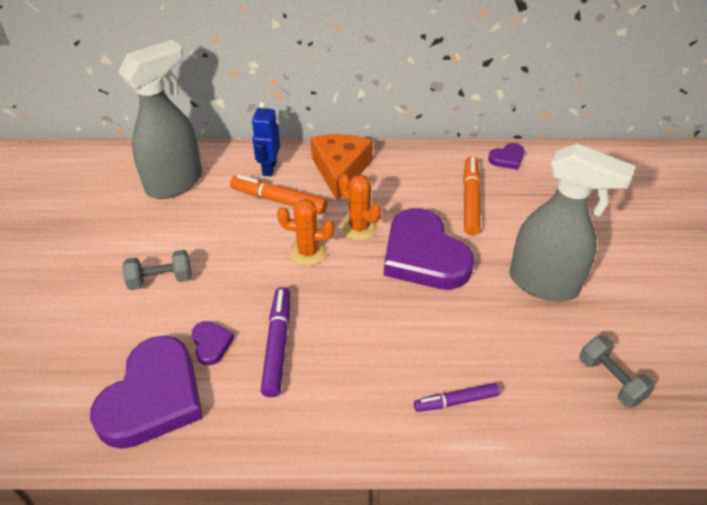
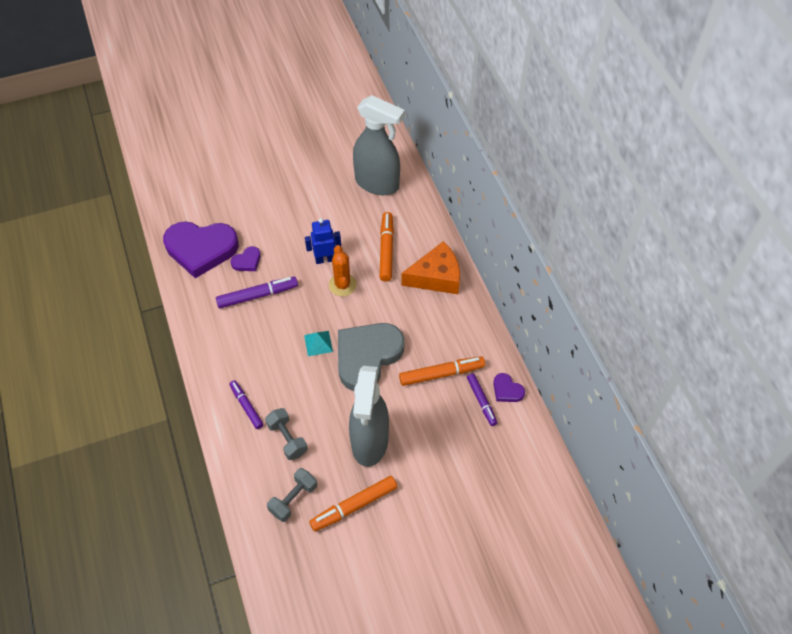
camera: 70 degrees right, 10 degrees up
(160, 280) = (287, 214): grey dumbbell -> grey dumbbell (287, 439)
(269, 168) = (418, 231): blue robot -> blue robot (325, 259)
(359, 228) = (379, 308): orange cactus -> none
(385, 297) = (318, 343): none -> turquoise pyramid
(424, 256) = (367, 356): purple heart -> grey heart
(515, 180) = (481, 401): none -> purple marker
(628, 320) = (354, 506): none -> orange marker

